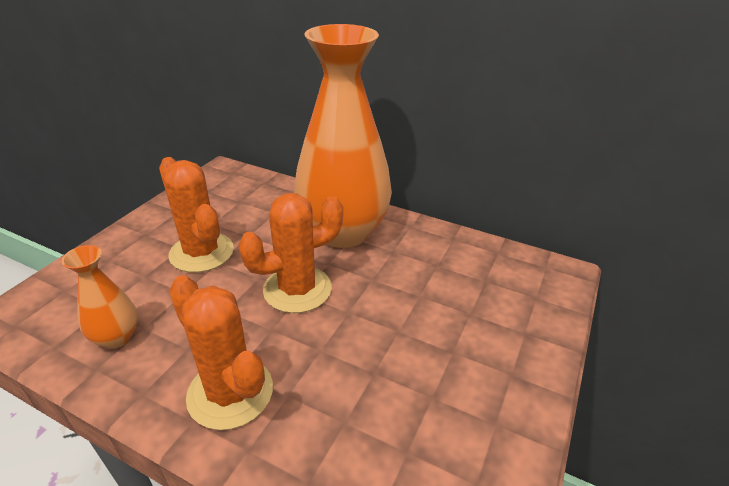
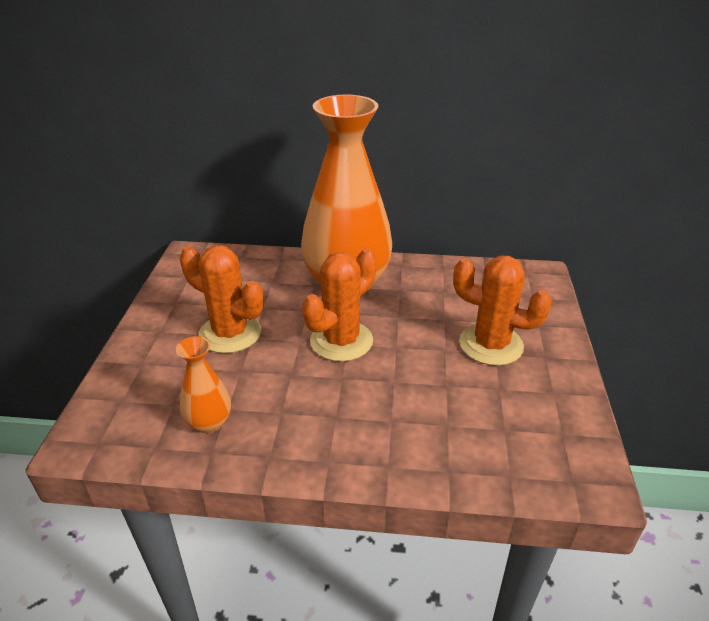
camera: 20 degrees left, 0 degrees up
(230, 392) = (344, 433): orange cactus -> orange cactus (491, 344)

